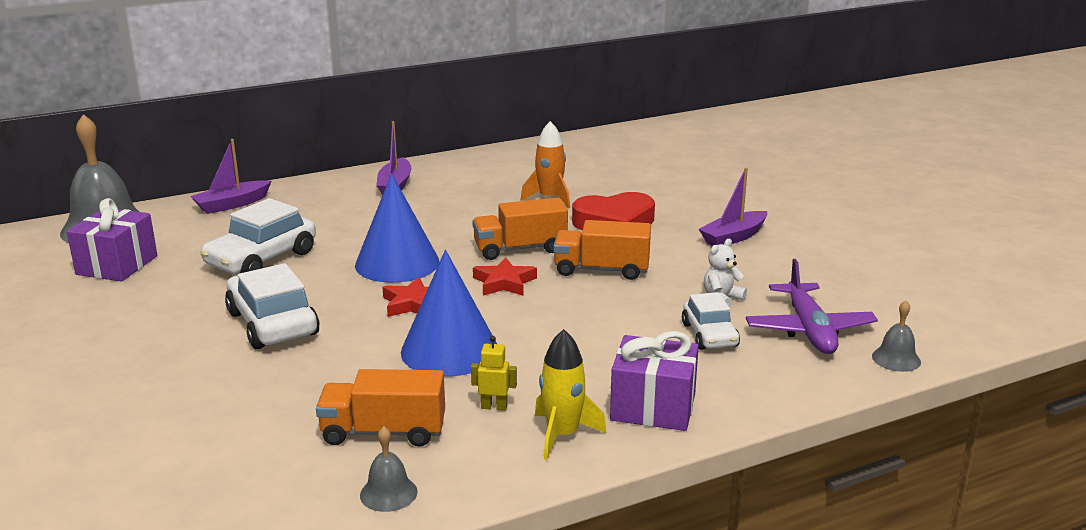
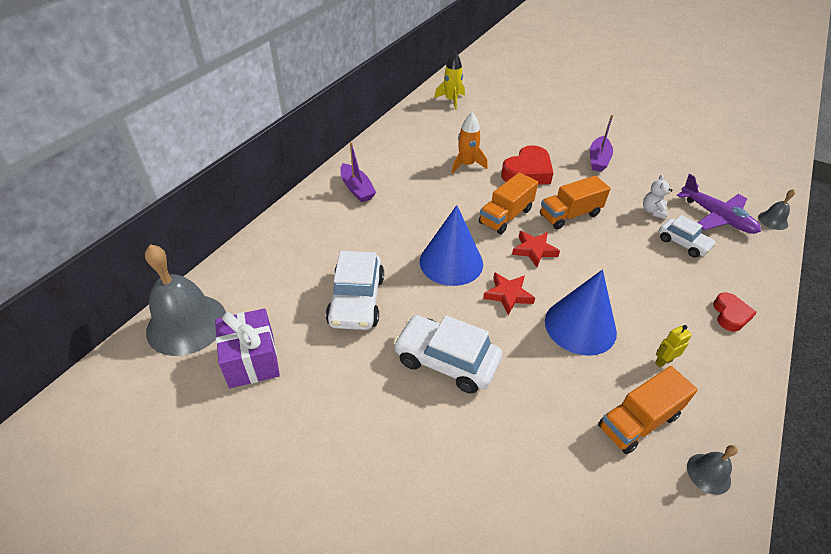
camera: 35 degrees left, 20 degrees up
(232, 204) = (262, 254): purple boat -> none
(562, 435) = (721, 363): yellow rocket -> yellow rocket (451, 100)
(653, 407) = (730, 315): purple gift -> red heart

